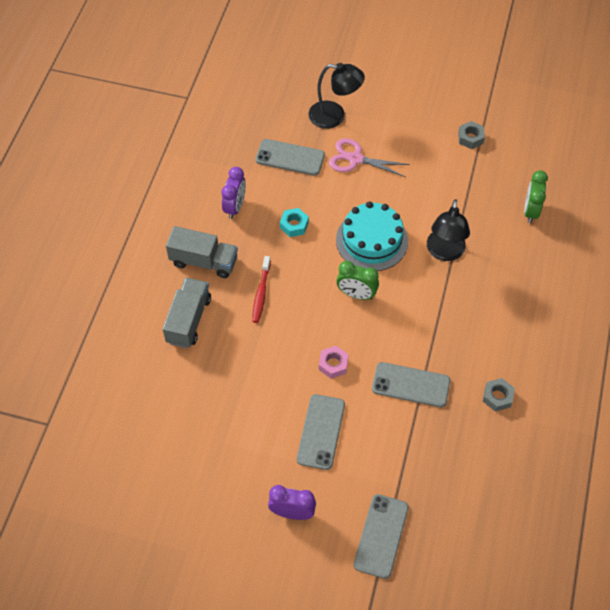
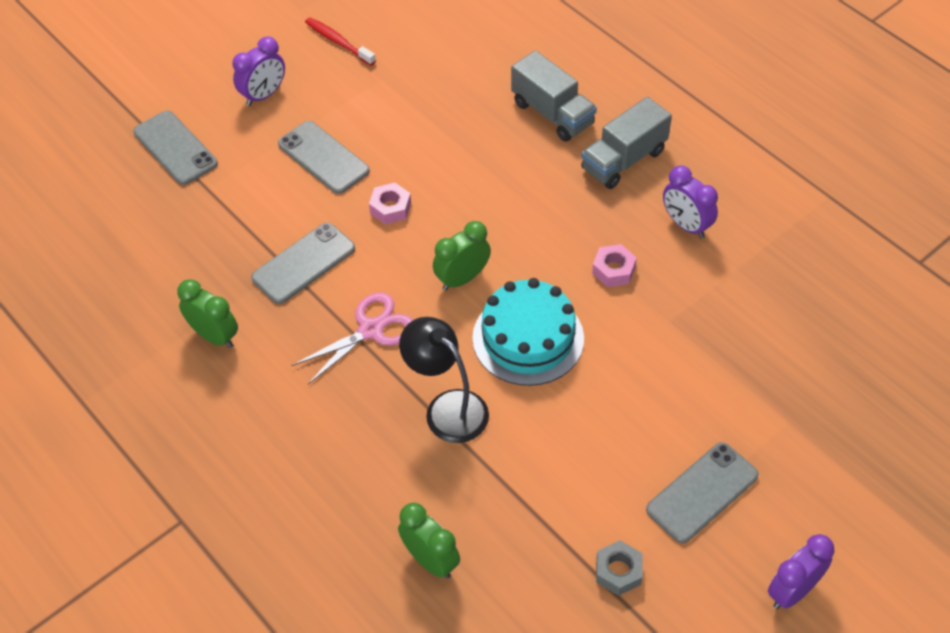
camera: 125 degrees right, 5 degrees down
(261, 293) = (537, 191): red toothbrush -> red toothbrush (338, 42)
(290, 157) = (731, 322): grey phone -> grey phone (702, 492)
(294, 225) = (613, 270): turquoise nut -> pink nut
(334, 116) = (777, 416): black lamp -> none
(355, 159) = (678, 396): pink scissors -> pink scissors (371, 330)
(424, 75) = (792, 591): none -> purple clock
(497, 397) = (214, 336): grey nut -> green clock

